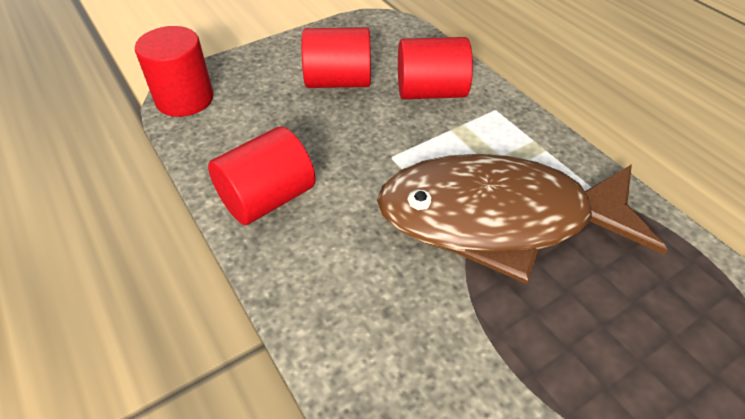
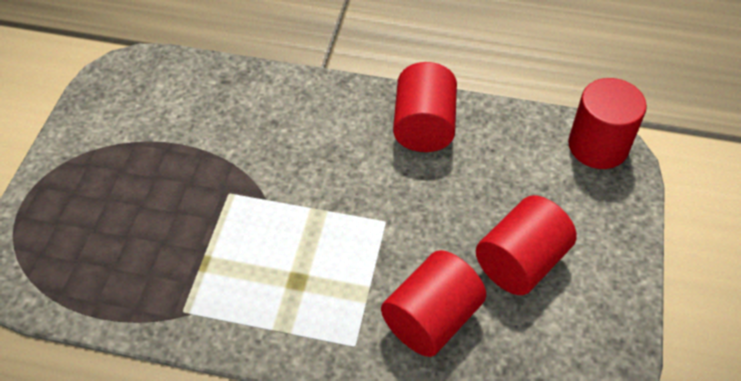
camera: 135 degrees right, 5 degrees up
(498, 219) = (259, 229): brown fish -> none

